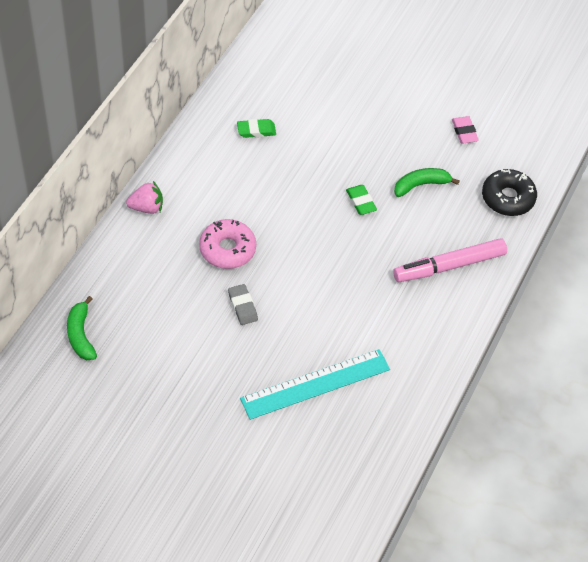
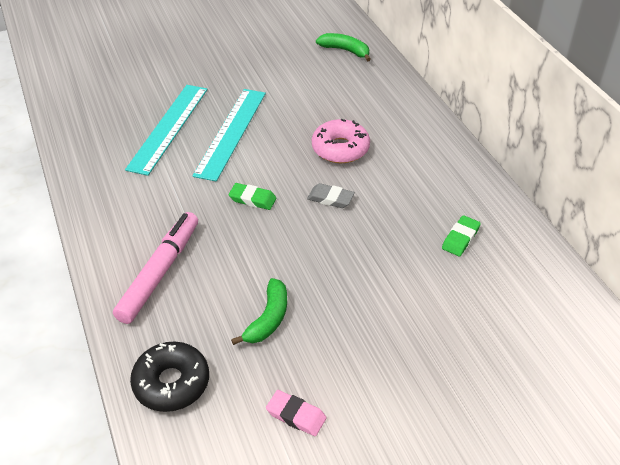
camera: 135 degrees right, 10 degrees down
(147, 207) = (431, 128): pink strawberry -> none
(242, 306) = (278, 128): grey eraser -> grey eraser (330, 198)
(278, 334) = (231, 133): none -> turquoise ruler
(361, 202) = (298, 259): green eraser -> green eraser (252, 199)

